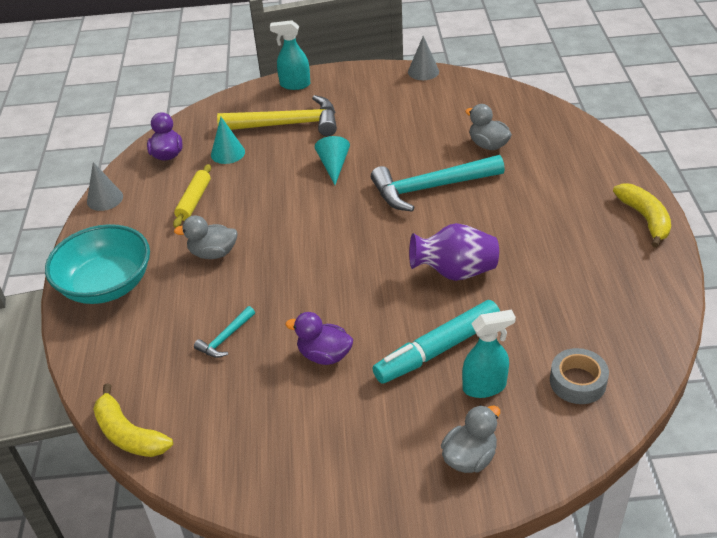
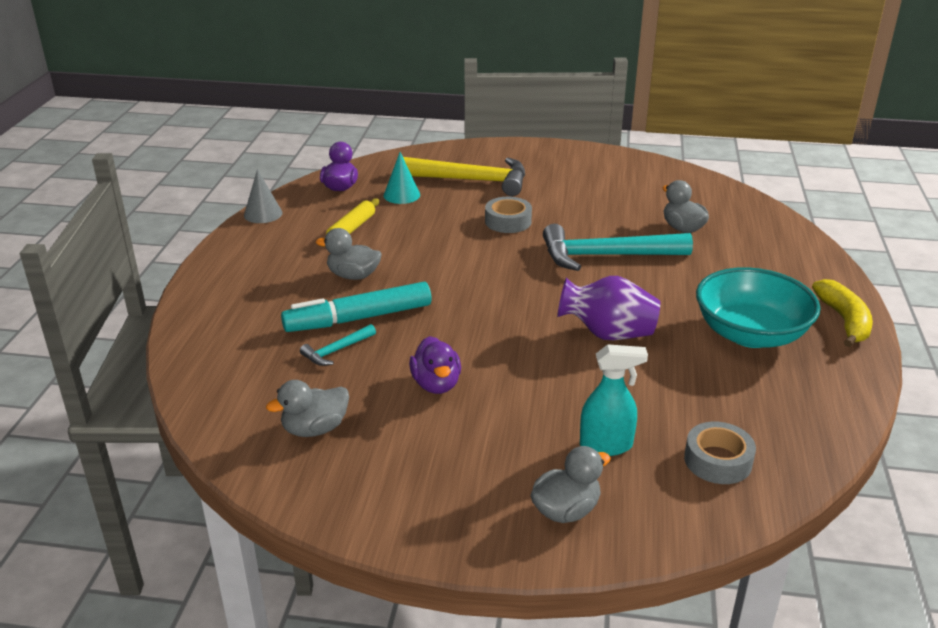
camera: 10 degrees right, 10 degrees down
(106, 285) = (234, 285): turquoise bowl -> turquoise bowl (750, 334)
(128, 434) = (201, 417): yellow banana -> none
(234, 424) = (315, 429): none -> grey duck
(295, 85) = (492, 149): turquoise spray bottle -> none
(324, 355) = (436, 384): purple duck -> purple duck turned 135 degrees counterclockwise
(333, 166) = (508, 221): turquoise cone -> grey tape
(423, 71) = (632, 157): grey cone -> none
(438, 350) = (564, 401): turquoise marker -> turquoise marker (358, 318)

